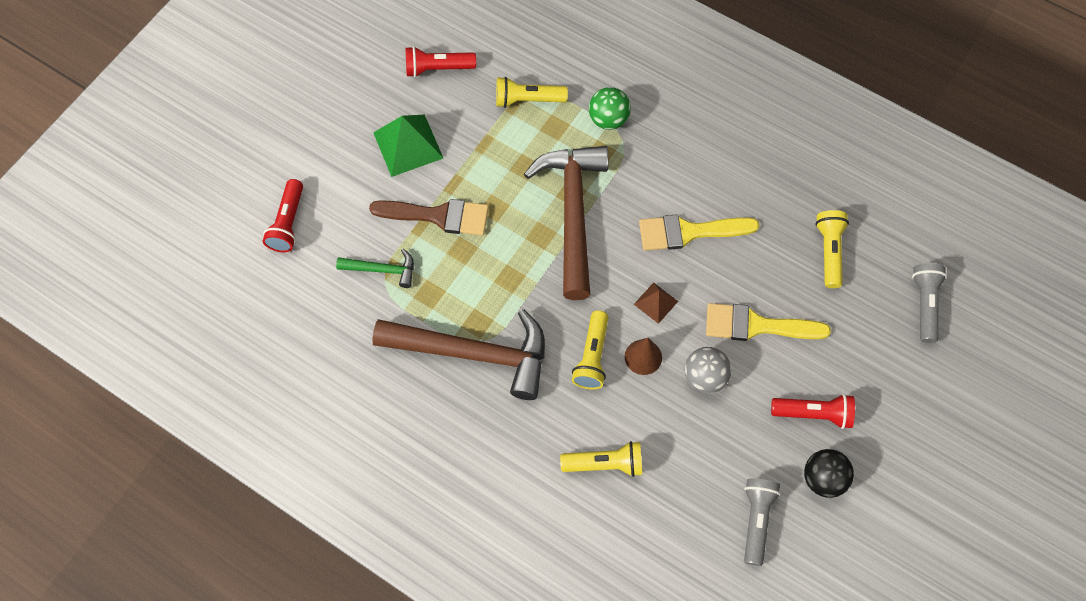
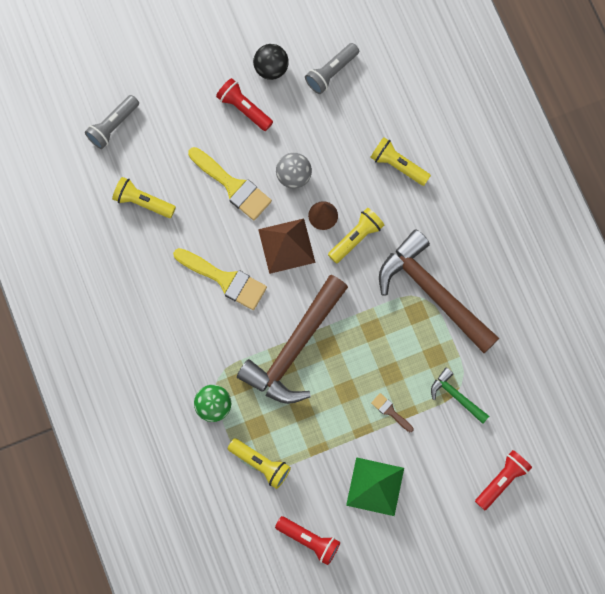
camera: 145 degrees left, 10 degrees up
(438, 216) = (390, 411): brown brush -> brown brush, size x0.49
(655, 302) = (286, 246): brown pyramid -> brown pyramid, size x1.83
(829, 251) = (142, 202): yellow flashlight -> yellow flashlight turned 75 degrees clockwise

